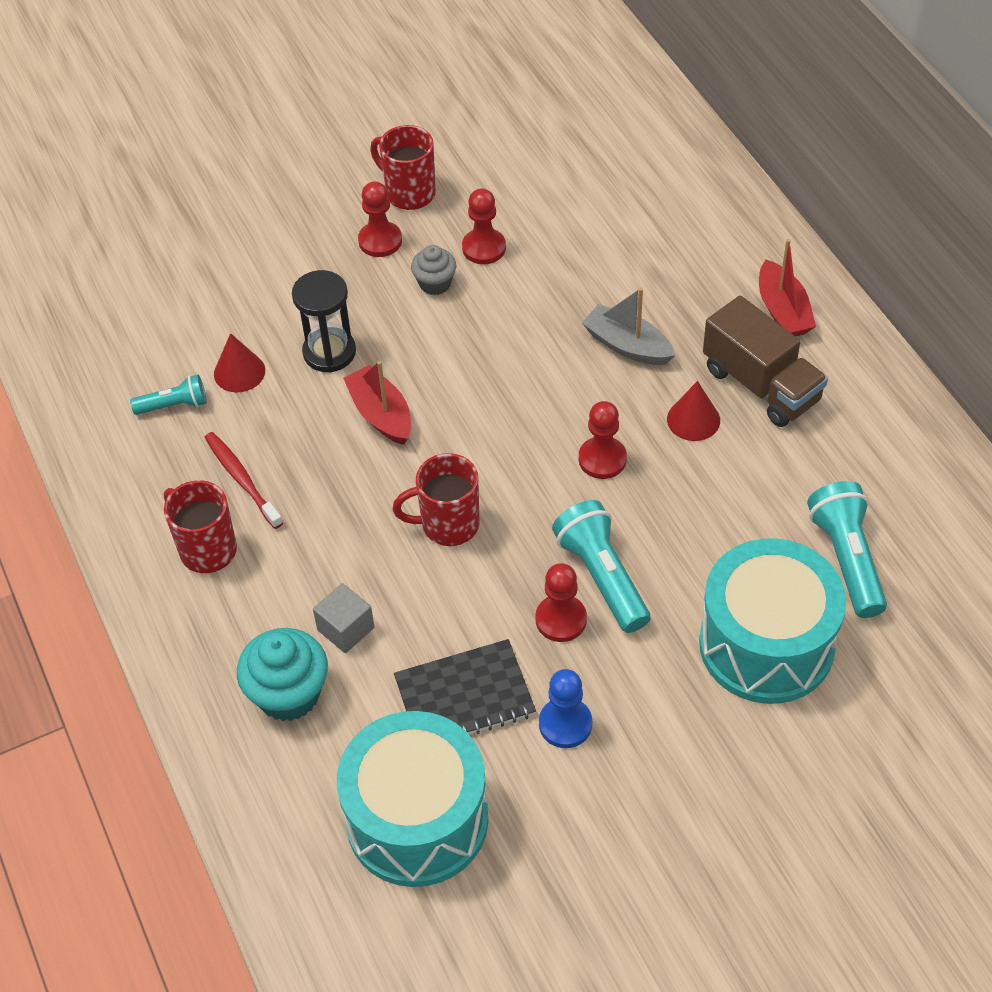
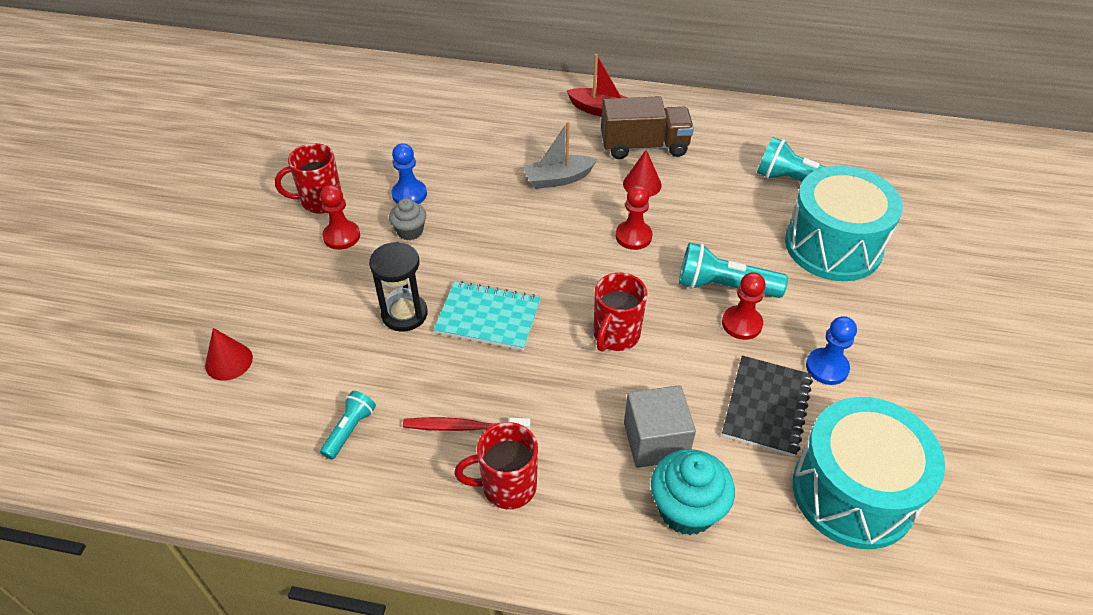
camera: 55 degrees left, 5 degrees down
(239, 372) = (364, 373): red cone -> red cone (229, 361)
(346, 629) = (655, 441): grey cube -> grey cube, size x1.50
(381, 414) = (488, 317): red boat -> turquoise notebook
(484, 248) = (409, 194): red pawn -> blue pawn

